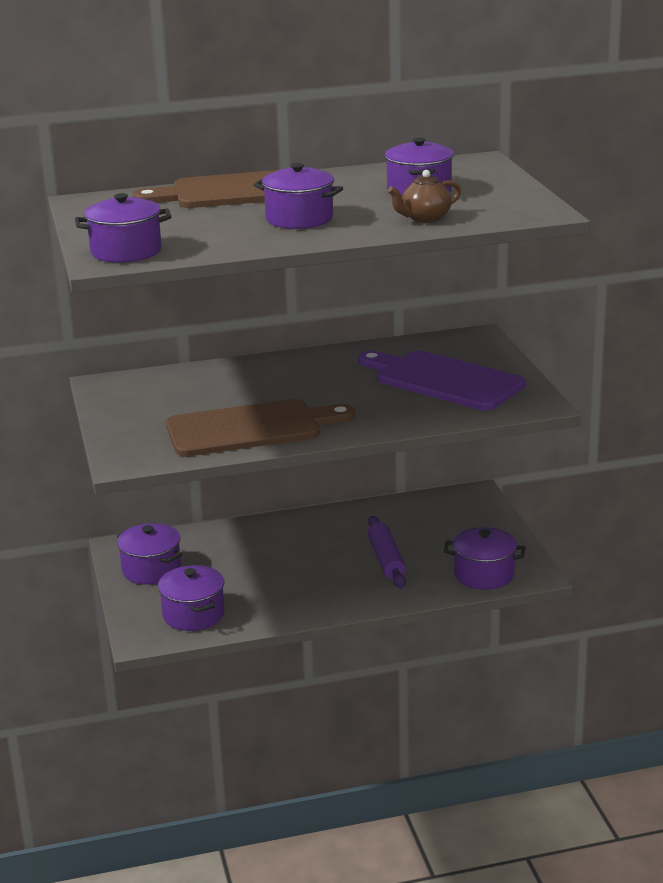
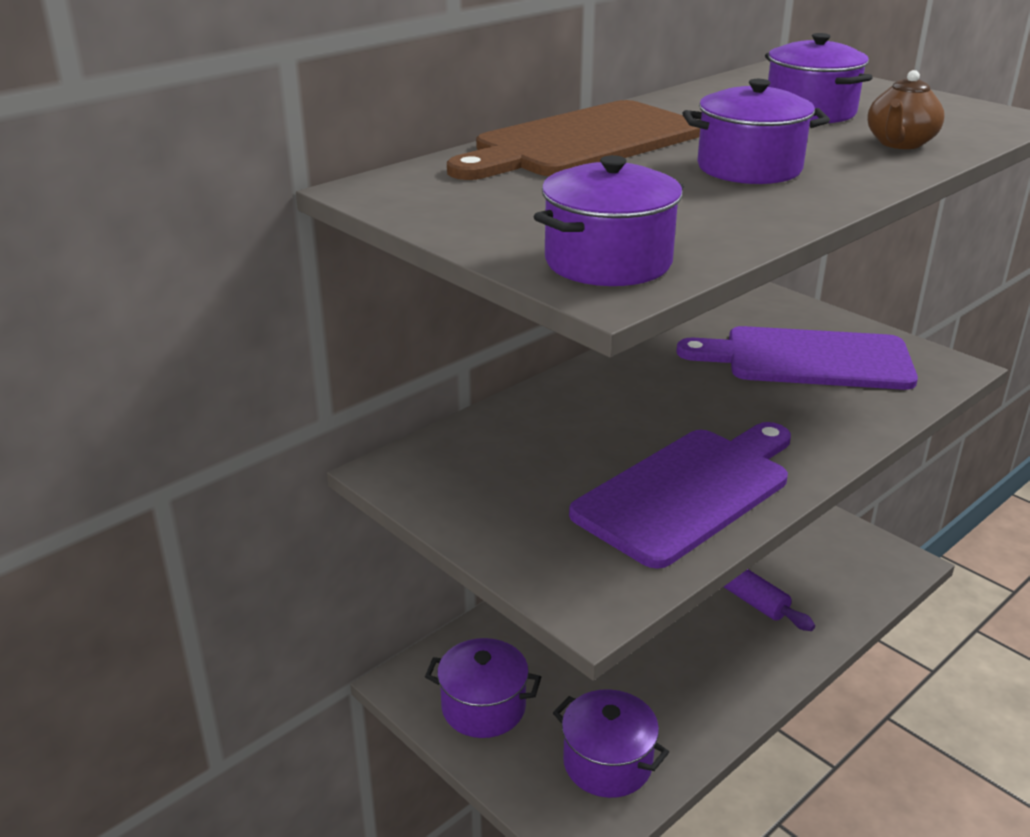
camera: 30 degrees left, 5 degrees up
(251, 428) = (689, 491): brown cutting board -> purple cutting board
(484, 575) = (859, 579): purple pot -> none

